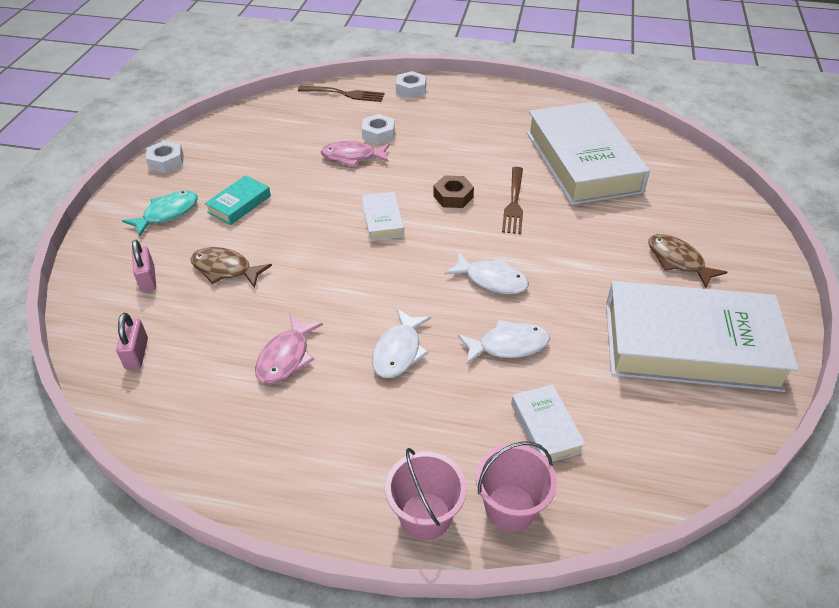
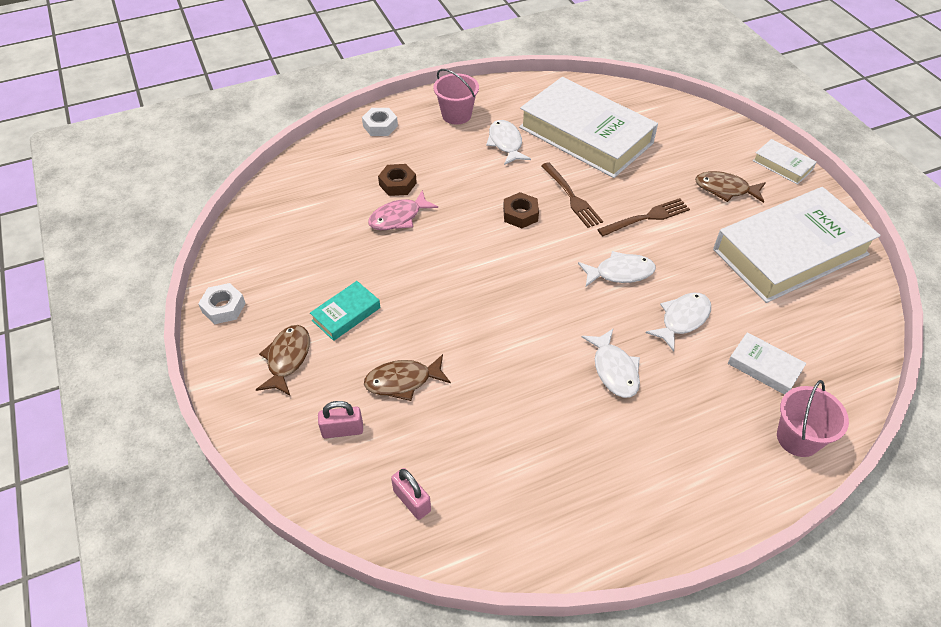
camera: 35 degrees left, 5 degrees up
(148, 279) = (342, 430): pink padlock -> pink padlock turned 45 degrees counterclockwise
(167, 213) = (287, 359): turquoise fish -> brown fish
(239, 204) = (346, 314): turquoise book -> turquoise book turned 45 degrees clockwise
(286, 357) = (537, 426): pink fish -> none
(344, 94) = (324, 157): brown fork -> brown fork (646, 217)
(378, 134) = (397, 184): white nut -> brown nut
(382, 220) = (487, 265): white book -> white book (782, 165)
(425, 516) = (755, 480): pink bucket -> pink bucket (456, 115)
(501, 140) = (506, 143): none -> white fish

